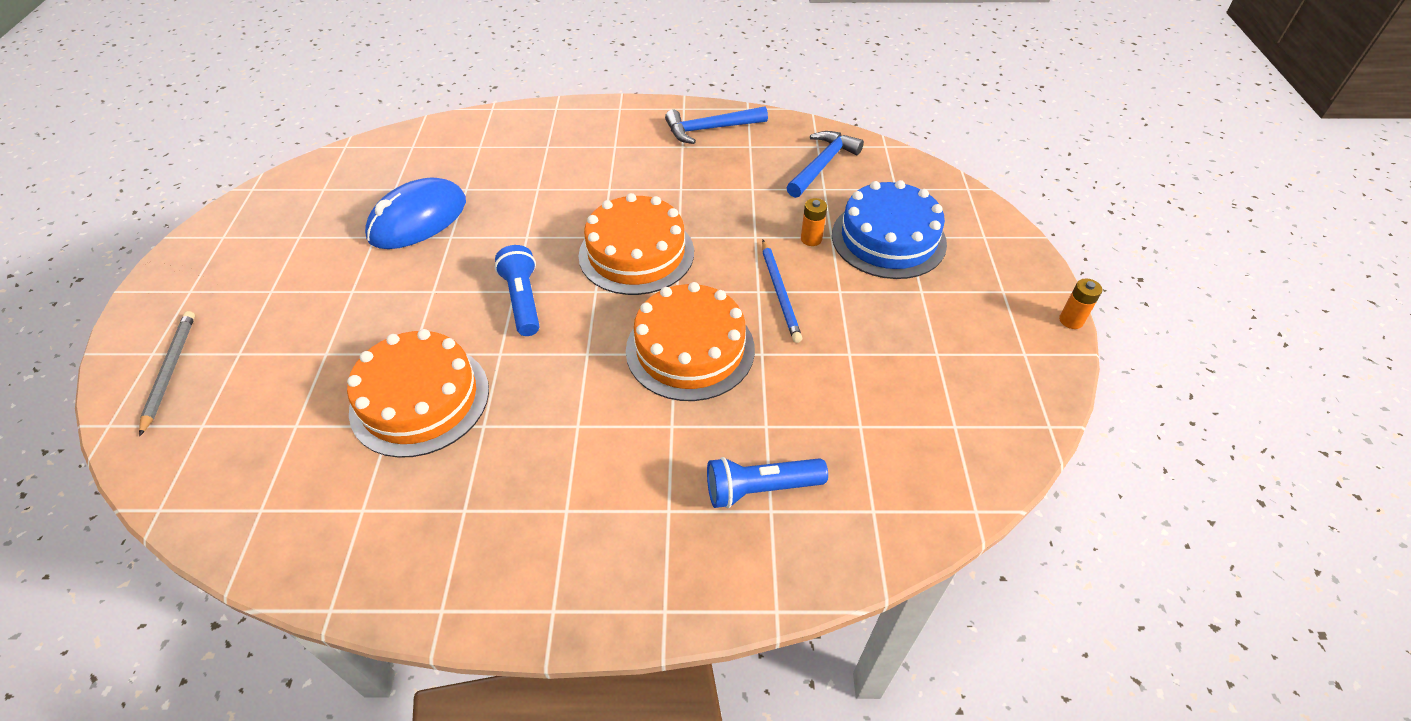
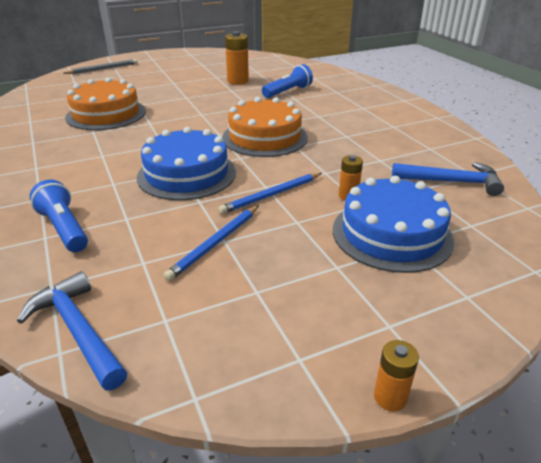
camera: 65 degrees right, 15 degrees down
(418, 219) = (238, 81): blue mouse -> orange battery
(523, 300) = (195, 118): blue flashlight -> blue flashlight (288, 92)
(690, 349) = (187, 174): orange cake -> blue cake
(710, 129) = (427, 130): blue hammer -> blue hammer (78, 330)
(851, 362) = (215, 243): none -> blue pencil

